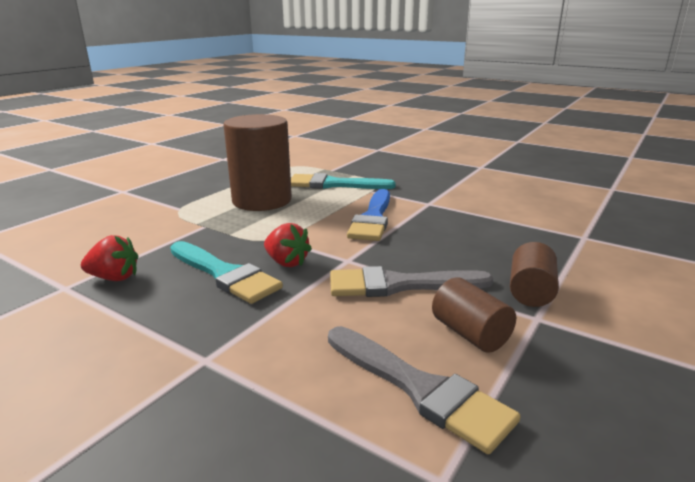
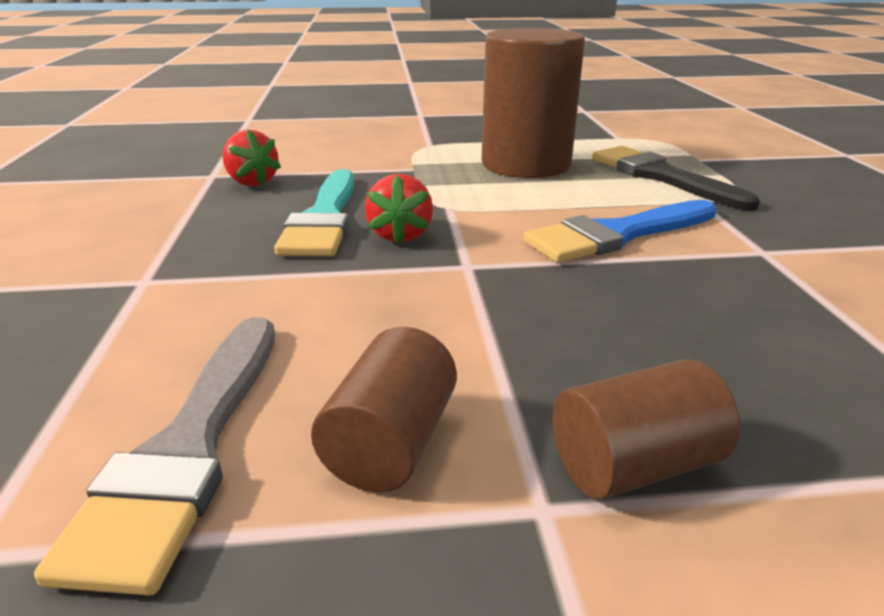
camera: 50 degrees right, 5 degrees up
(334, 184) = (661, 177): turquoise brush -> black brush
(399, 285) = (456, 326): grey brush -> none

